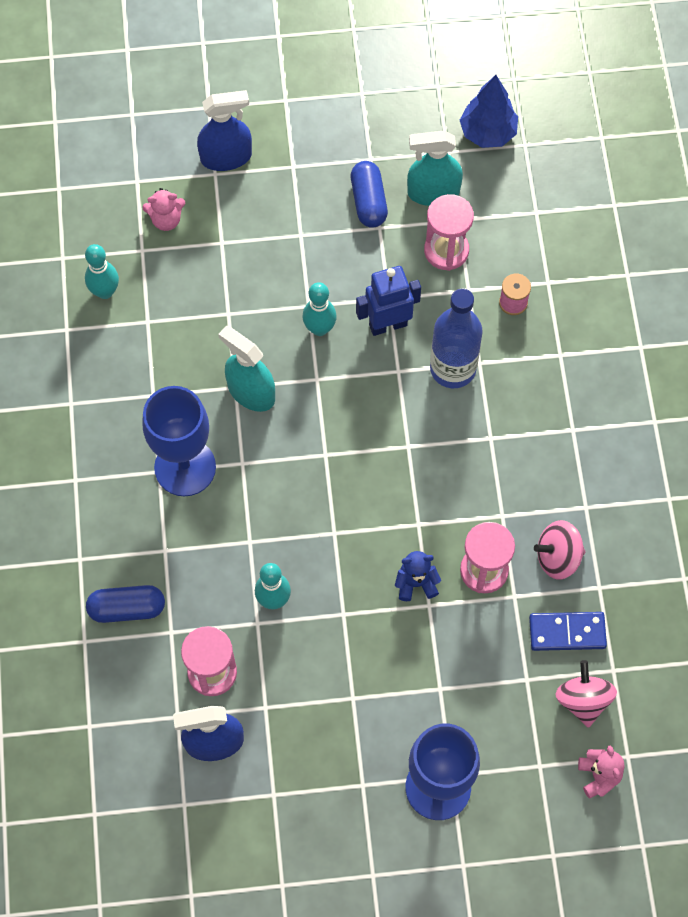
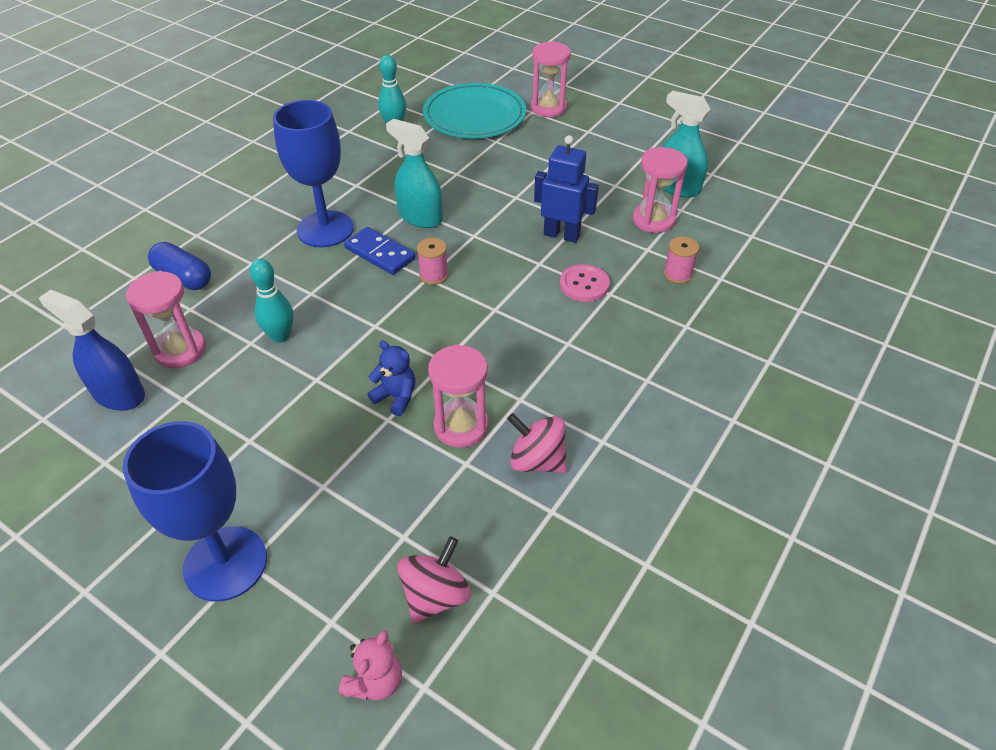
camera: 40 degrees right, 20 degrees down
(166, 219) = (474, 115): pink teddy bear -> turquoise plate
(226, 157) = (548, 108): blue spray bottle -> pink hourglass
(251, 392) = (420, 217): turquoise spray bottle -> turquoise spray bottle turned 45 degrees counterclockwise
(319, 328) = (509, 211): turquoise bowling pin -> none
(328, 448) = (433, 275): none -> pink spool
(368, 201) = (622, 169): blue capsule -> none
(453, 368) = (584, 285): blue bottle -> pink button
(487, 132) = (754, 178): blue tree -> none
(567, 632) = (482, 525): blue domino -> blue domino (380, 253)

